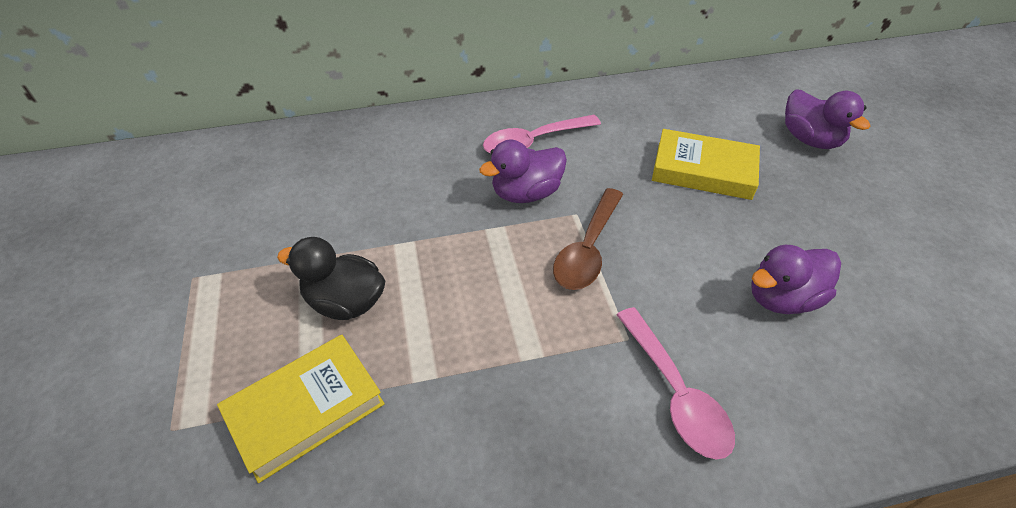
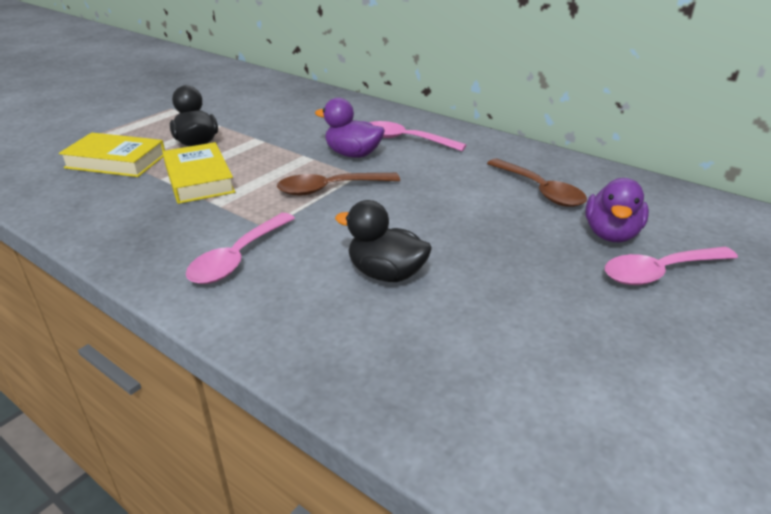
camera: 50 degrees right, 15 degrees down
(703, 170) = (481, 202): yellow book -> yellow book (199, 179)
(712, 128) = (540, 190): none -> brown spoon
(782, 298) = (386, 274): purple duck -> black duck
(877, 153) = (659, 272): none -> pink spoon

